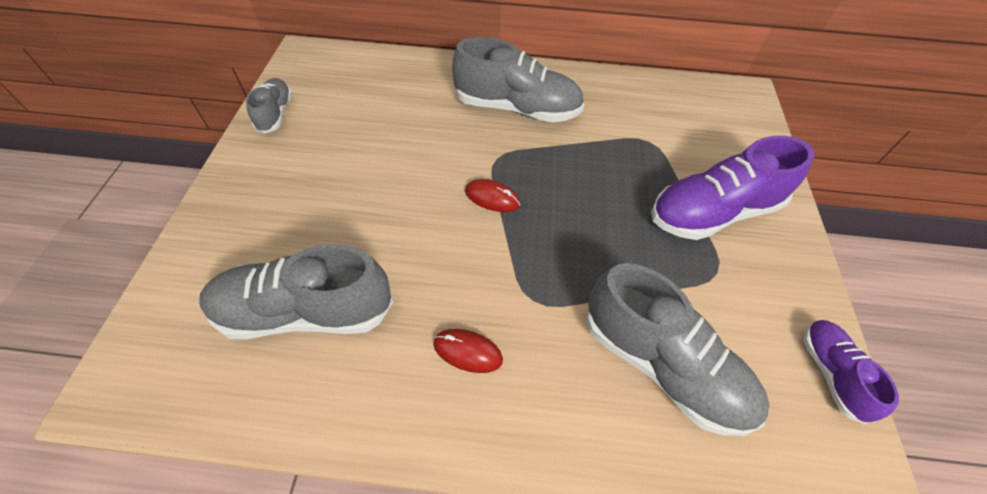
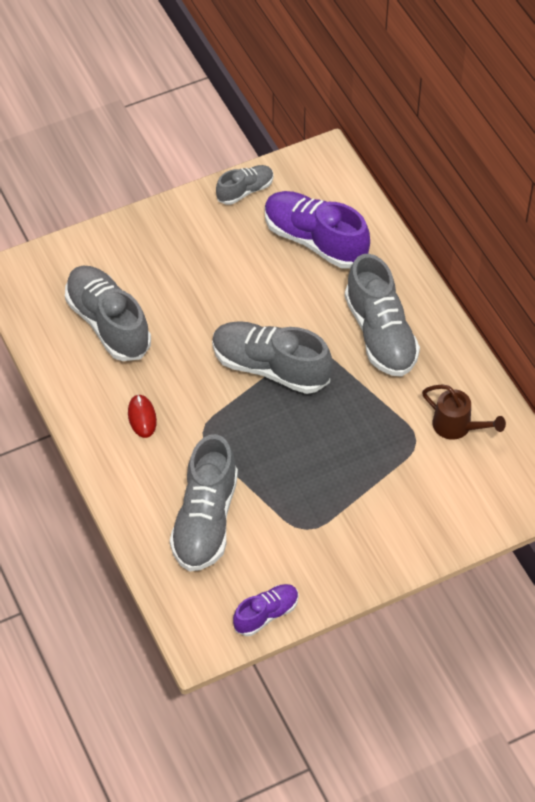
camera: 60 degrees right, 0 degrees up
(492, 198) = (270, 367): red mouse -> grey shoe
(649, 111) = (457, 427): none -> brown watering can
(713, 212) = (365, 509): purple shoe -> purple shoe (315, 240)

